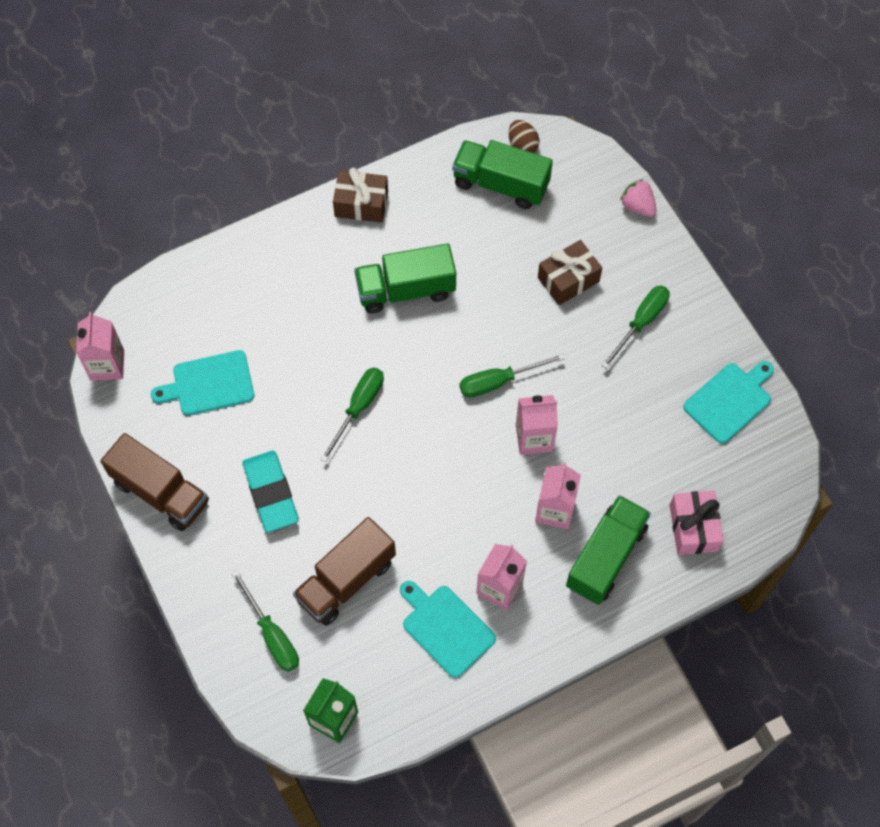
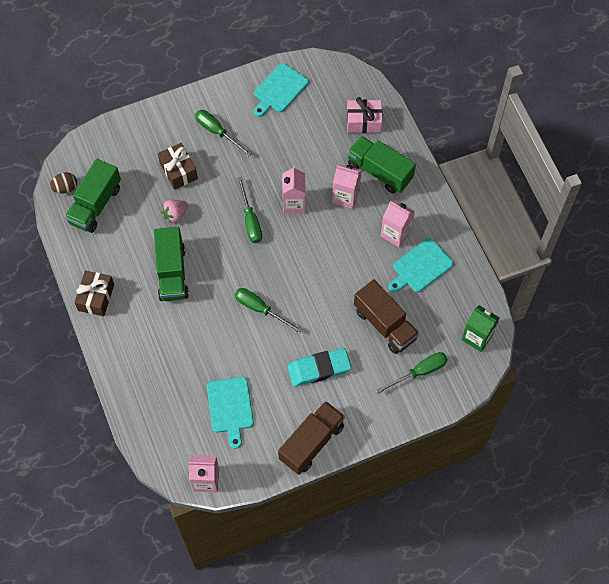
camera: 85 degrees left, 0 degrees up
(637, 206) = (128, 123): pink strawberry -> pink strawberry (175, 214)
(730, 400) = (279, 90): turquoise cutting board -> turquoise cutting board turned 105 degrees counterclockwise

